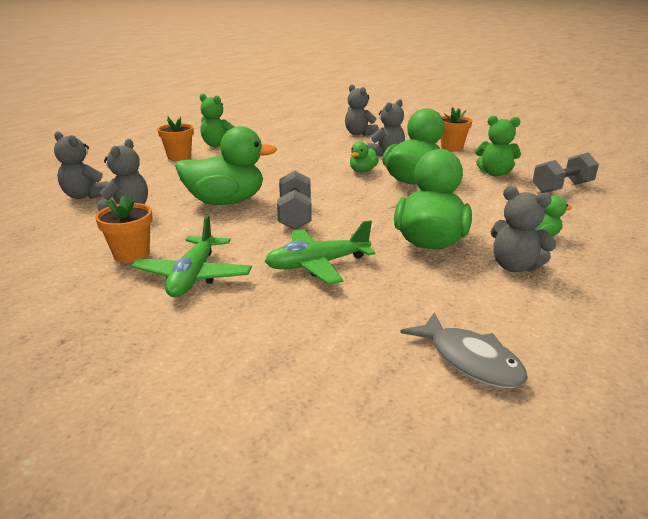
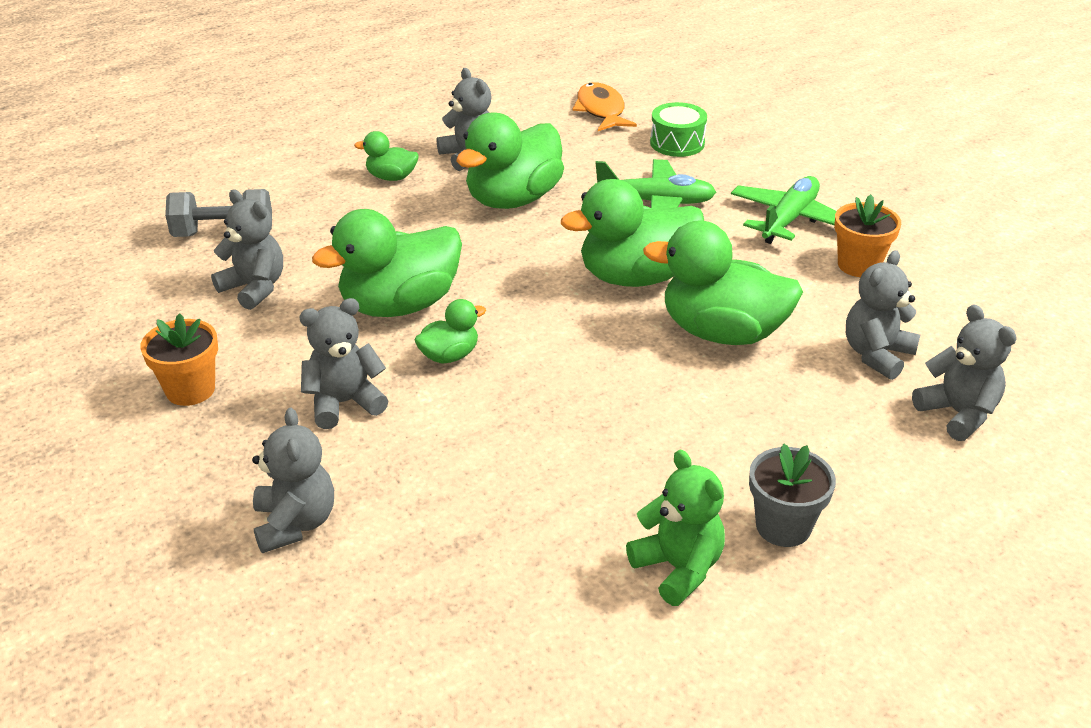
camera: 155 degrees left, 10 degrees up
(179, 157) = (783, 526): orange flower pot -> grey flower pot
(295, 216) = (636, 277): grey dumbbell -> green duck
(342, 334) = (677, 143): none -> green drum
(470, 360) = (601, 110): grey fish -> orange fish
(494, 173) = (254, 288): green teddy bear -> grey teddy bear

